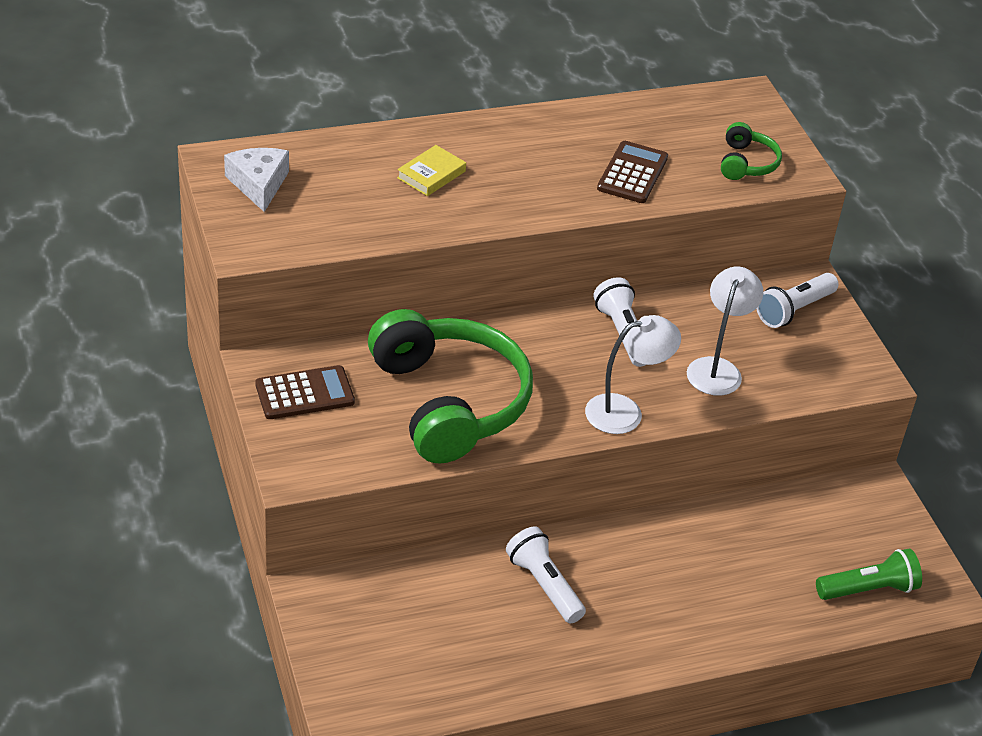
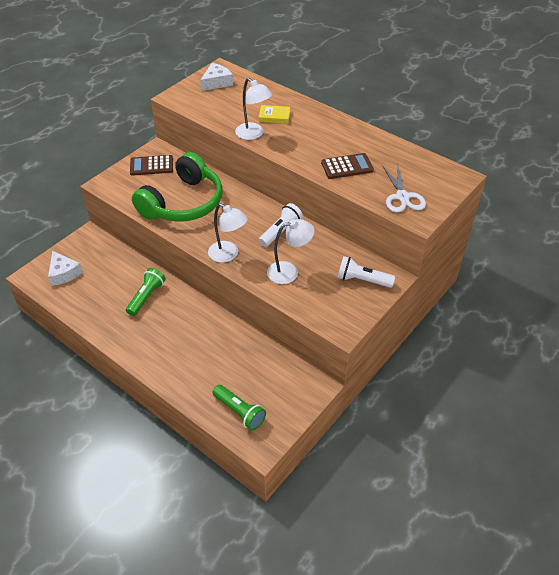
camera: 60 degrees right, 5 degrees up
(304, 393) = (151, 166): brown calculator -> brown calculator turned 135 degrees clockwise
(385, 670) = (64, 273): none -> white cheese
(457, 217) = (253, 134): none -> white lamp
(544, 585) = (146, 297): white flashlight -> green flashlight
(746, 163) = (402, 197): green headphones -> white scissors

